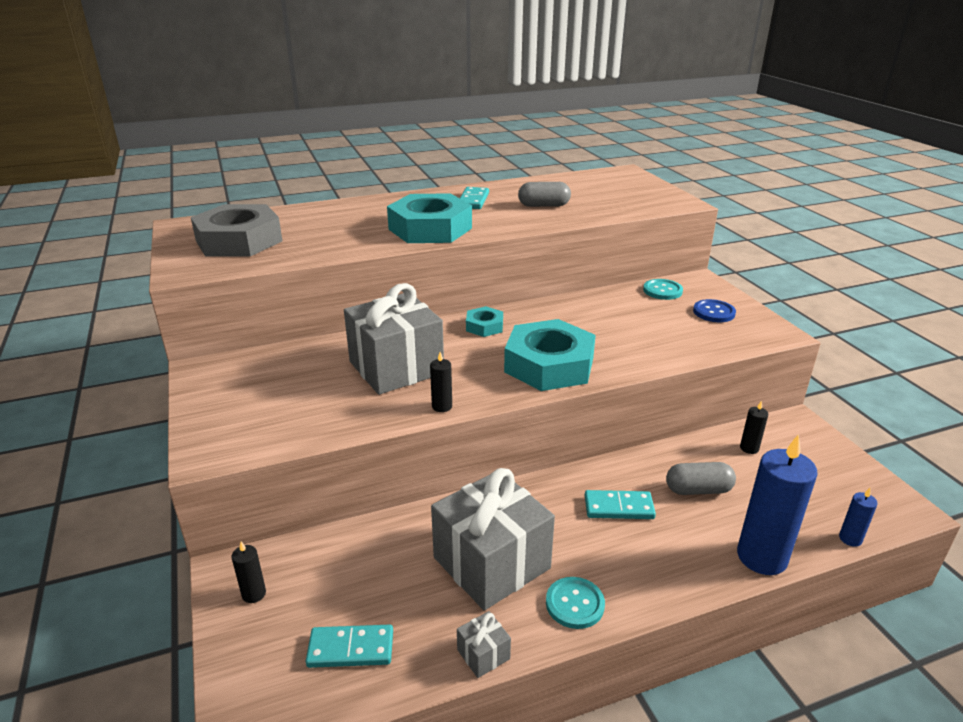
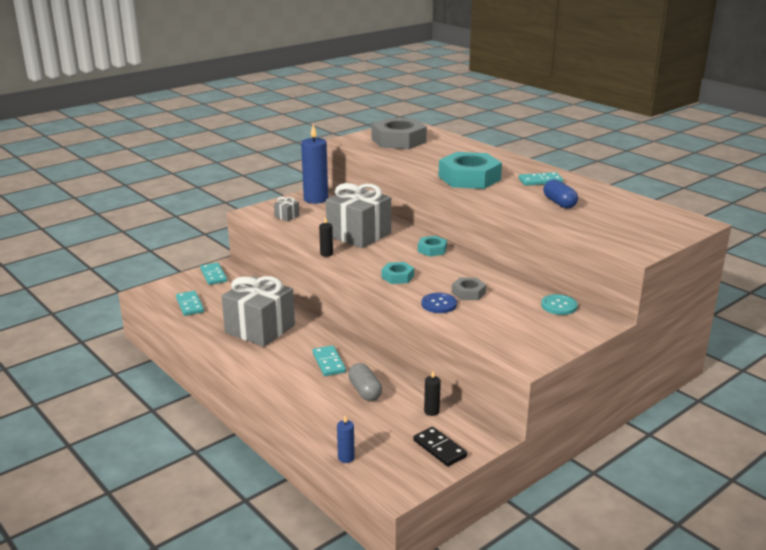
camera: 70 degrees right, 5 degrees down
(254, 594) = (213, 275): black candle -> turquoise domino
(483, 654) = (197, 337): grey gift -> grey gift (287, 216)
(543, 205) = (559, 203): grey capsule -> blue capsule
(549, 365) = (397, 277): turquoise nut -> turquoise nut, size x0.48
(574, 604) = (240, 358): turquoise button -> none
(614, 329) = (468, 293): none -> grey nut
(714, 312) = (539, 330): blue button -> blue button (439, 304)
(761, 557) = (308, 419): blue candle -> blue candle (316, 199)
(824, 460) = (440, 448): none -> black domino

